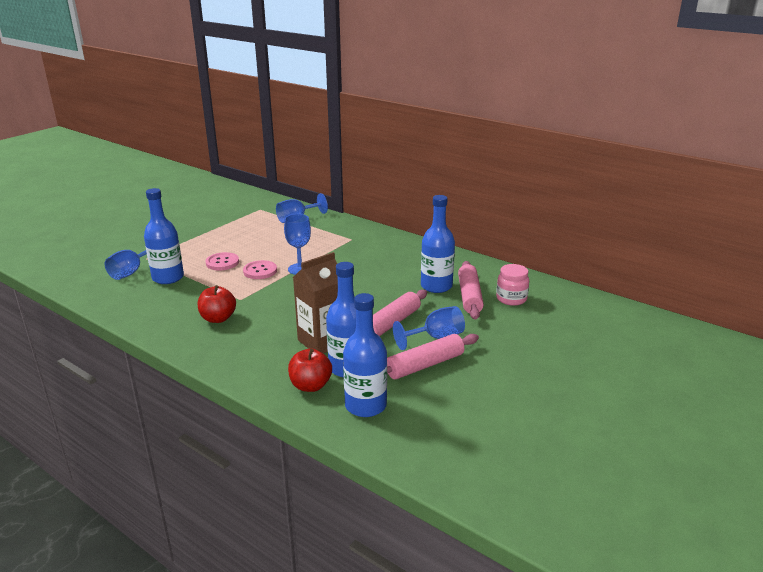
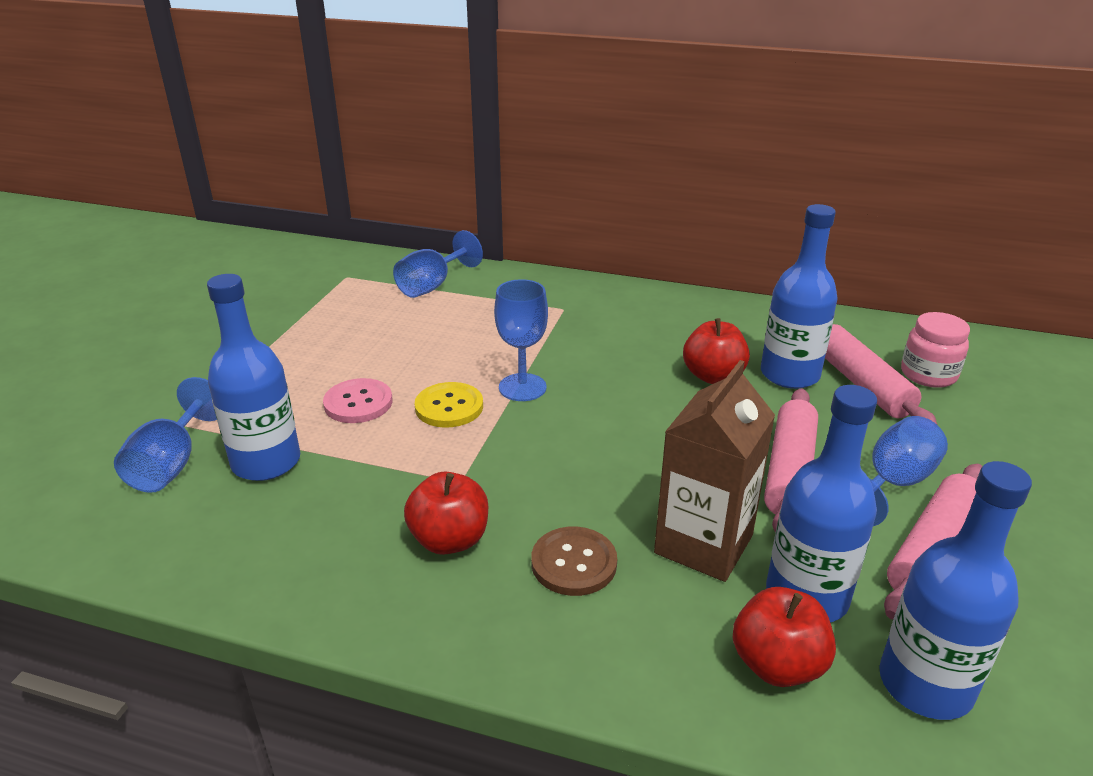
camera: 20 degrees left, 5 degrees up
(260, 271) = (449, 407): pink button -> yellow button
(261, 336) = (574, 563): none -> brown button
(396, 280) = (713, 376): none -> red apple

